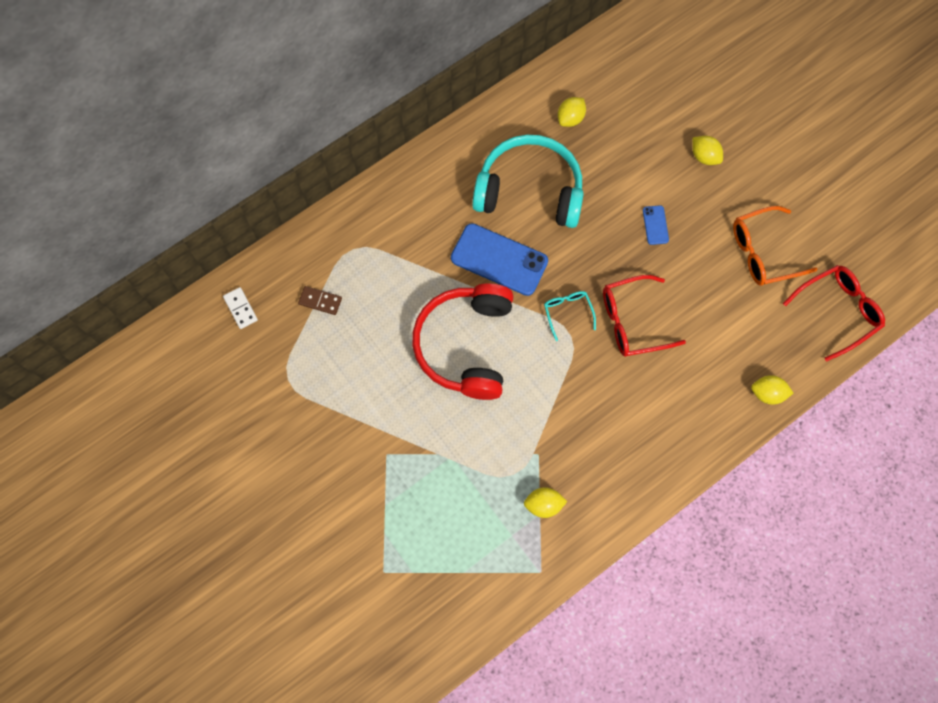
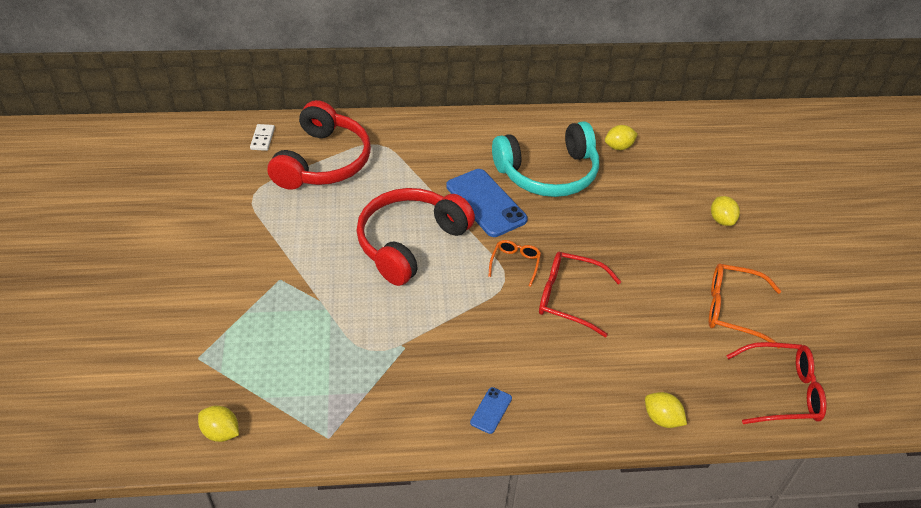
camera: 30 degrees right, 25 degrees down
(320, 301) = (323, 161): brown domino -> red headphones
(530, 190) = (548, 173): turquoise headphones -> turquoise headphones turned 120 degrees clockwise
(543, 504) = (377, 387): yellow lemon -> yellow lemon (221, 432)
(567, 312) = (515, 263): turquoise glasses -> orange glasses
(655, 225) = (641, 244): blue phone -> blue phone (491, 410)

